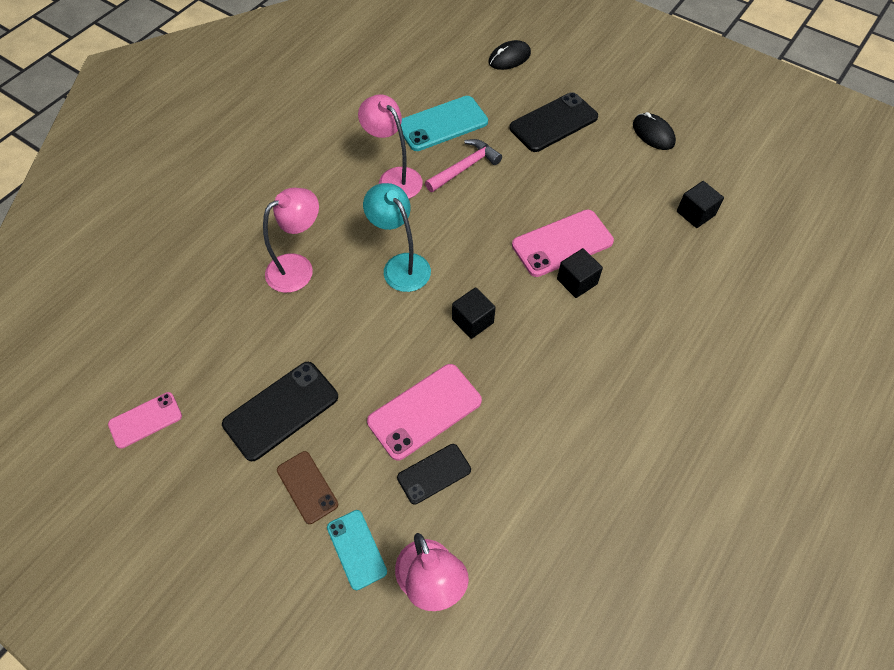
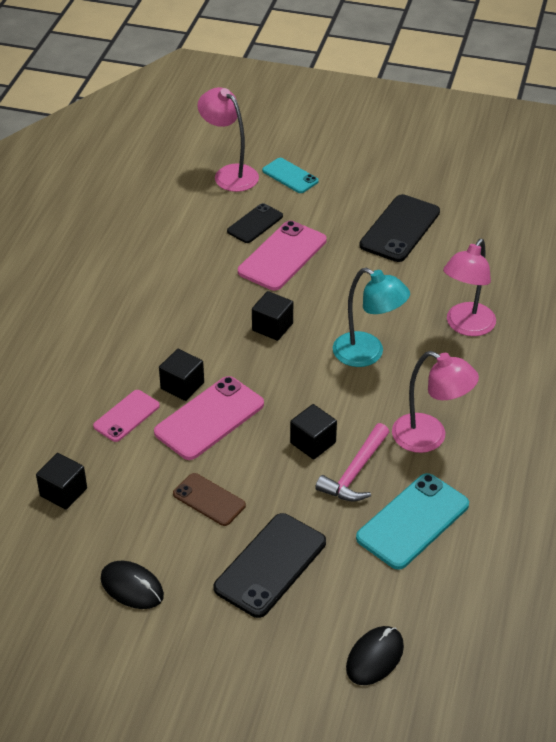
camera: 160 degrees right, 15 degrees down
(145, 420) = (500, 199): pink phone -> pink phone (126, 416)
(307, 487) = (347, 195): brown phone -> brown phone (209, 500)
(486, 199) = (313, 443): none -> black cube

